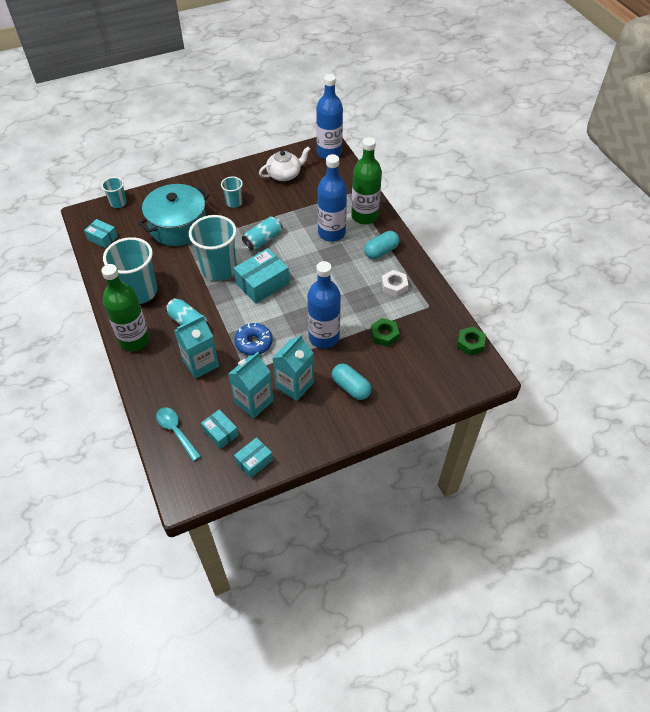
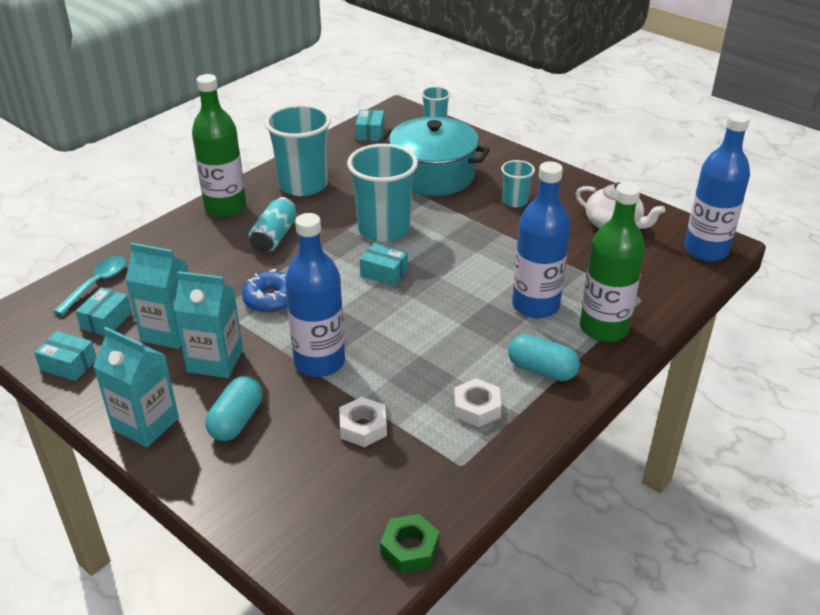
camera: 65 degrees right, 15 degrees down
(201, 363) = (213, 267): turquoise carton -> turquoise carton (146, 424)
(262, 283) = (384, 273): turquoise box -> turquoise box, size x0.58
(263, 240) = (466, 247): turquoise can -> none
(384, 335) = (363, 427): green nut -> white nut

